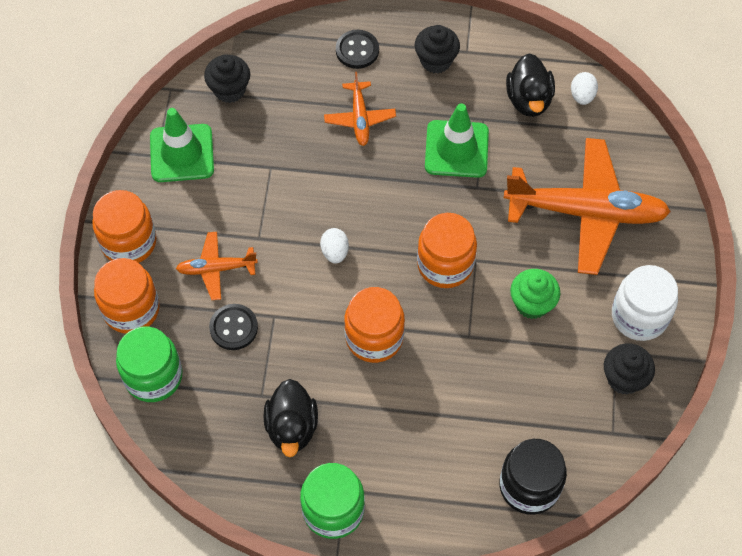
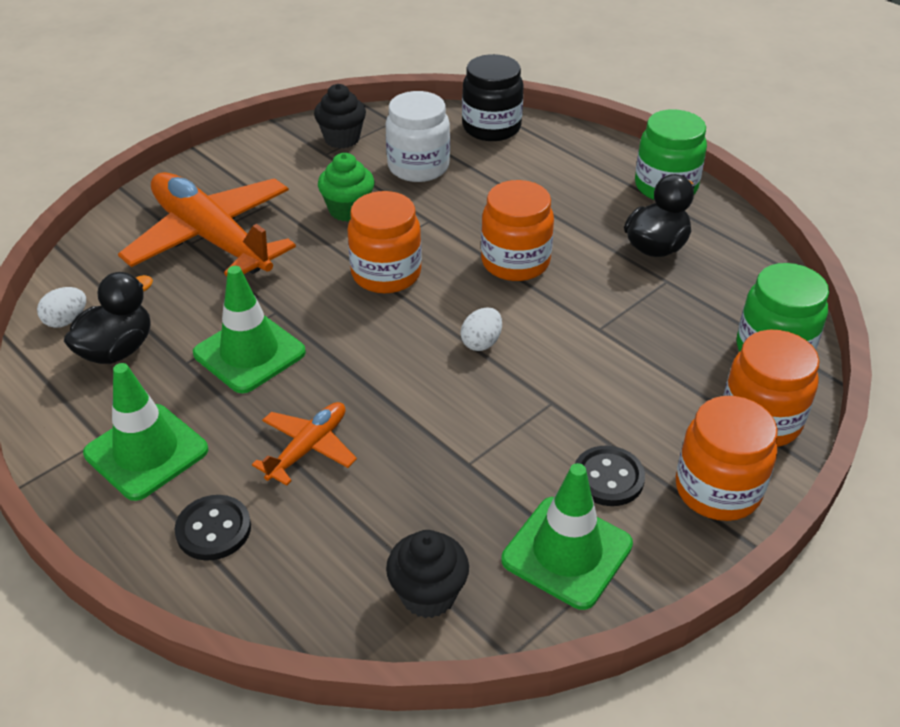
camera: 140 degrees left, 20 degrees down
(216, 269) = (627, 401): orange plane -> none
(233, 328) = (651, 342): black button -> black button (608, 478)
(436, 61) = (146, 452): black cupcake -> green traffic cone
(639, 316) = (276, 161): white jar -> white jar (418, 167)

